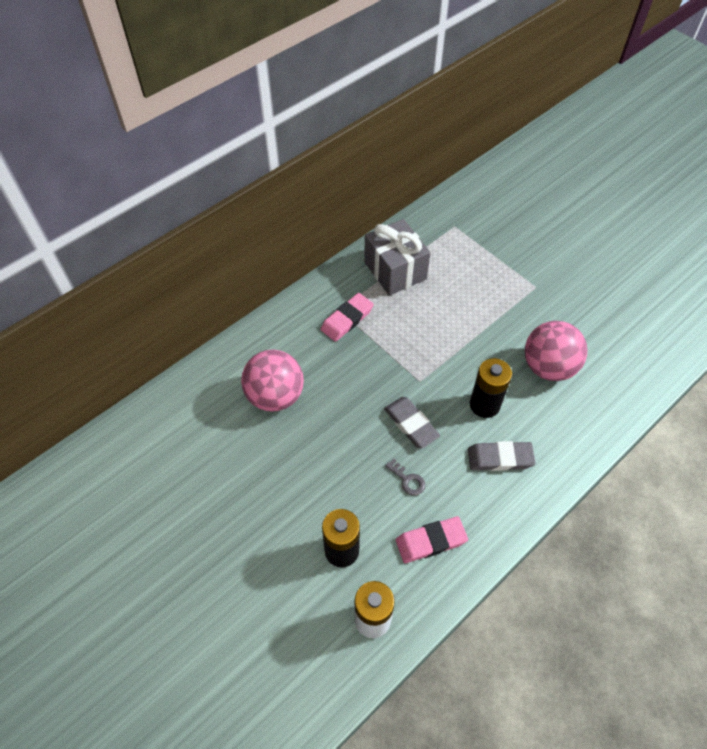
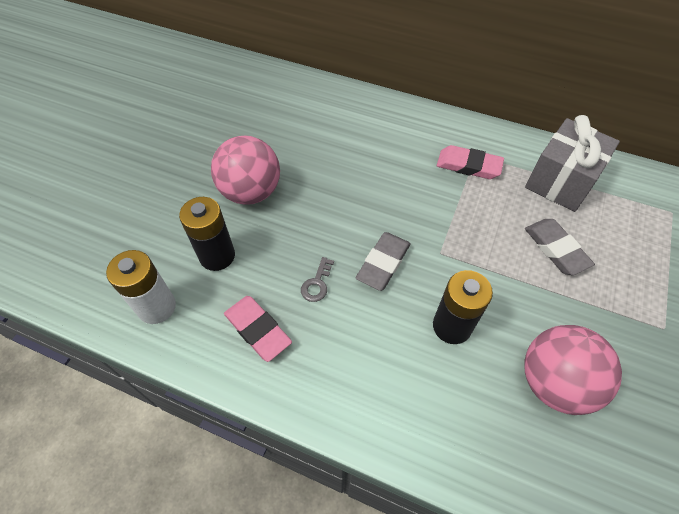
camera: 65 degrees right, 0 degrees up
(275, 396) = (348, 147): pink ball -> pink ball (251, 192)
(500, 458) = (391, 366): grey eraser -> grey eraser (556, 249)

